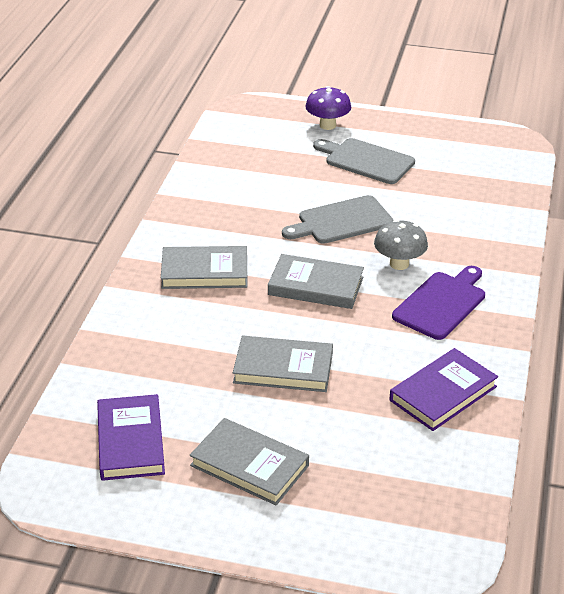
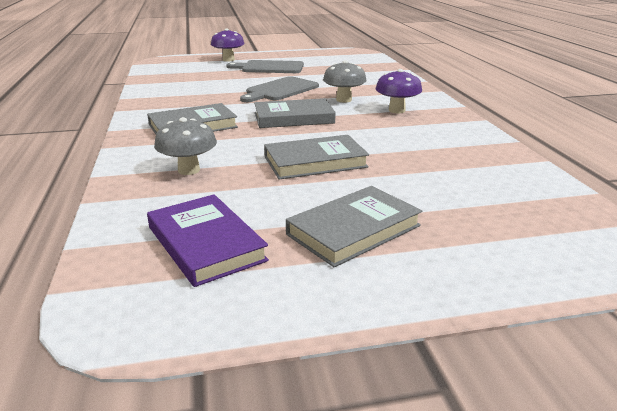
camera: 25 degrees left, 10 degrees down
(164, 345) = (189, 170): none -> grey mushroom
(249, 465) = (353, 230): grey book -> grey book turned 45 degrees counterclockwise
(441, 303) = (396, 110): purple cutting board -> purple mushroom
(443, 393) = (460, 149): purple book -> none

